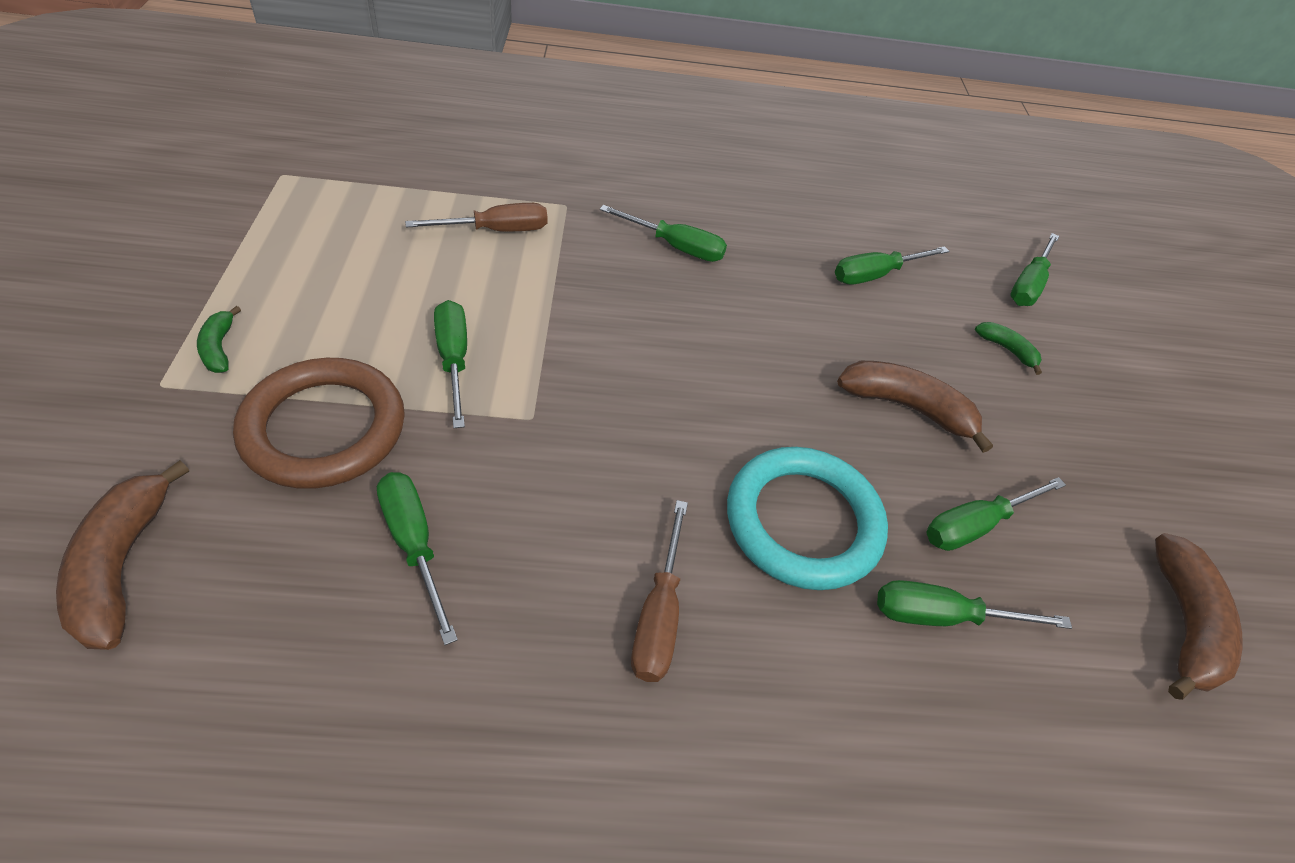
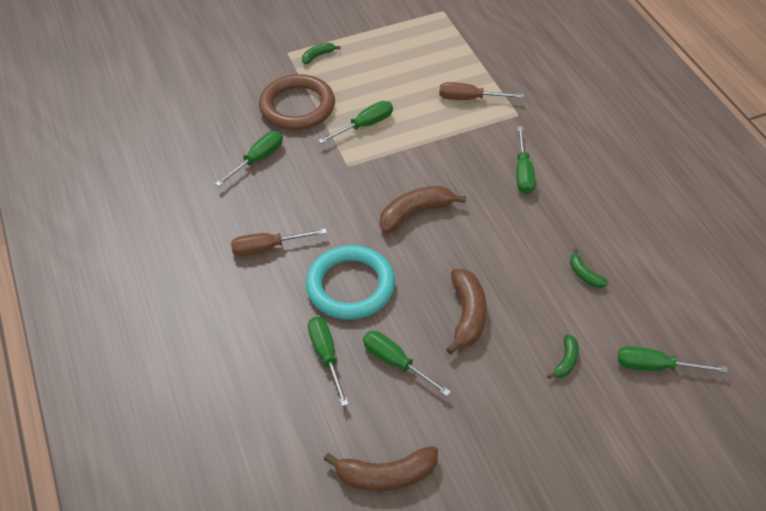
camera: 75 degrees right, 0 degrees up
(122, 565) = (205, 91): brown banana -> brown banana (415, 213)
(496, 230) = (470, 99): brown screwdriver -> brown screwdriver turned 135 degrees clockwise
(875, 275) = (584, 275): green screwdriver -> green banana

